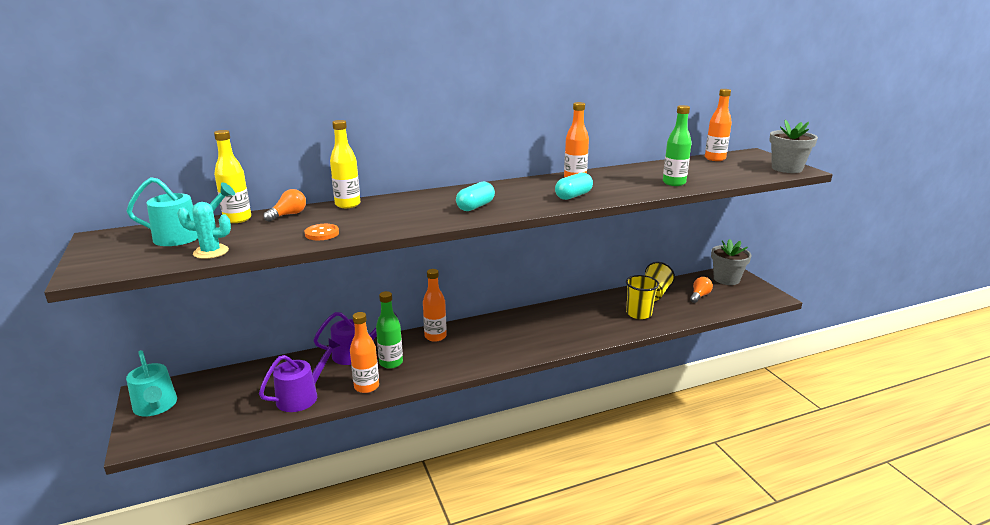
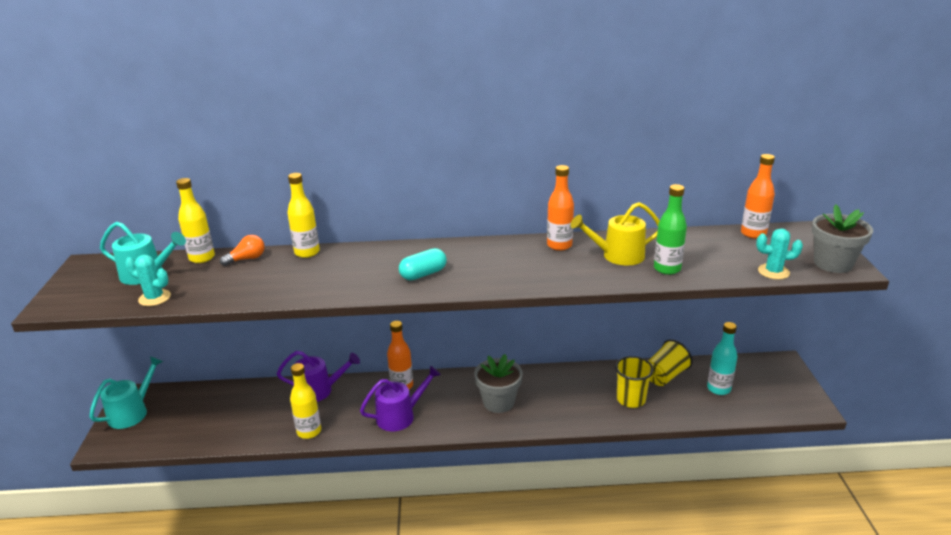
camera: 20 degrees right, 5 degrees up
(156, 406) = (132, 412): turquoise watering can -> turquoise watering can turned 135 degrees counterclockwise
(302, 396) = (249, 429): purple watering can -> purple watering can (400, 416)
(322, 233) = (258, 290): orange button -> none
(366, 387) = (309, 431): orange bottle -> yellow bottle
(391, 363) = (344, 409): green bottle -> none
(573, 196) = (536, 273): turquoise capsule -> none
(628, 179) = (618, 256): none -> yellow watering can
(699, 296) = (718, 389): orange light bulb -> turquoise bottle
(726, 279) = (768, 371): grey flower pot -> grey flower pot (498, 402)
(752, 177) = (773, 272): none -> turquoise cactus

